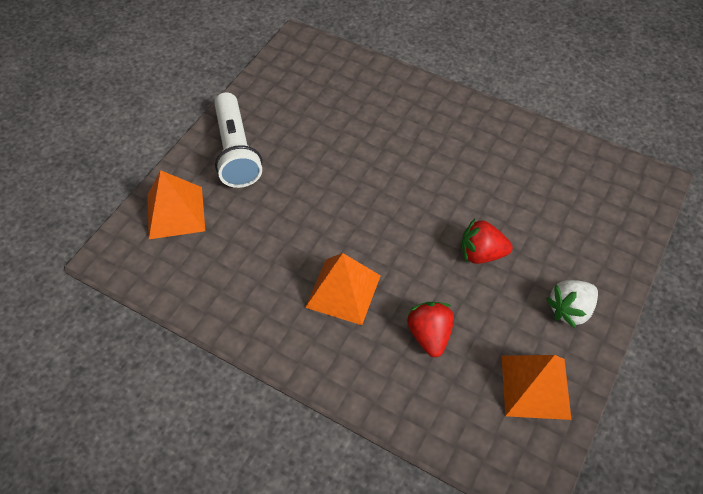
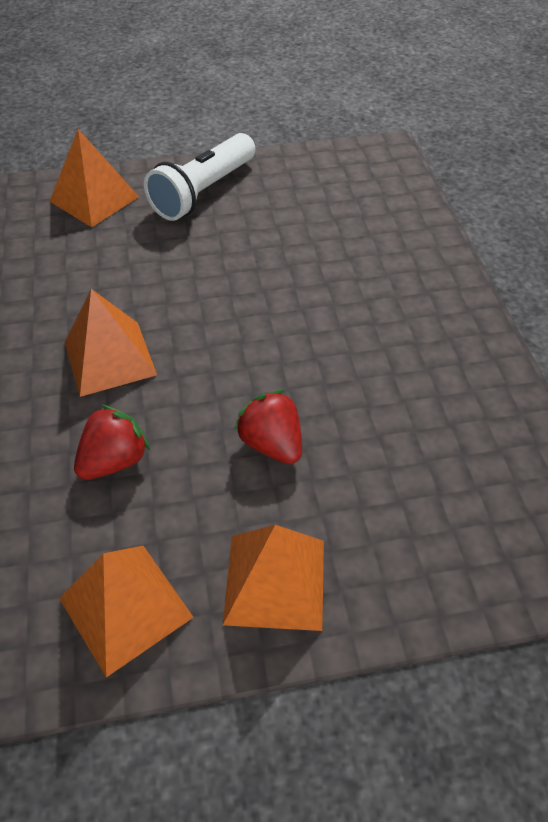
camera: 50 degrees right, 5 degrees down
(570, 309) = (275, 581): white strawberry -> orange pyramid

